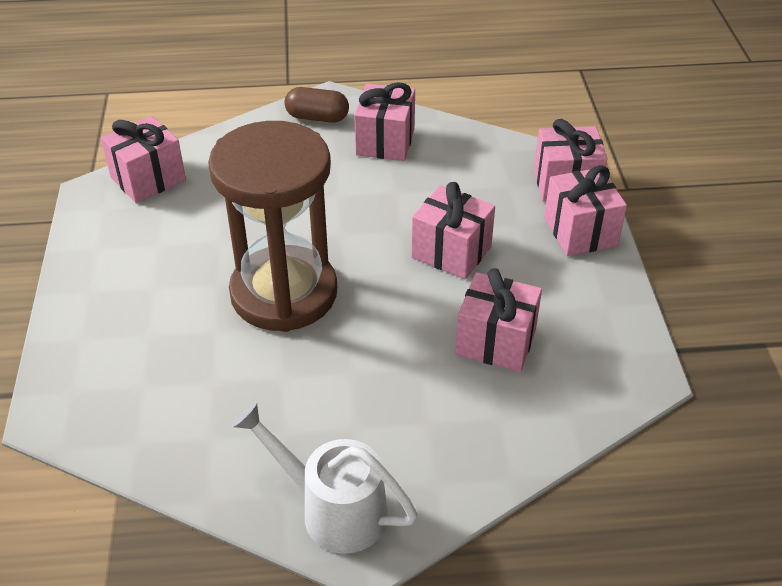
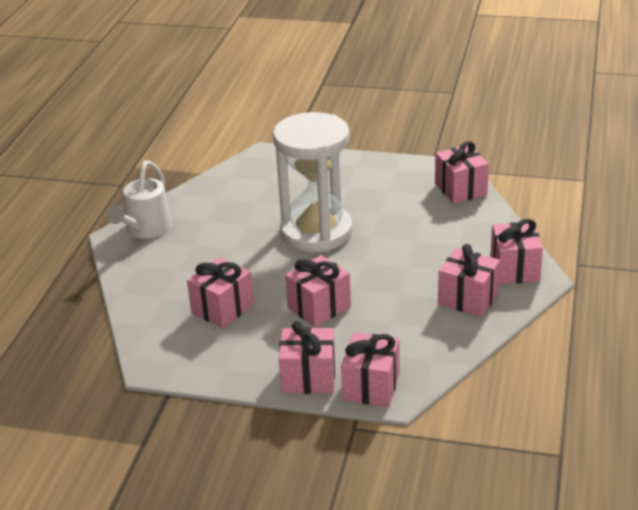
camera: 110 degrees right, 10 degrees down
(284, 293) = (316, 232): brown hourglass -> white hourglass
(317, 117) = (514, 269): brown capsule -> pink gift
(333, 509) = (145, 230): white watering can -> white watering can turned 150 degrees clockwise

